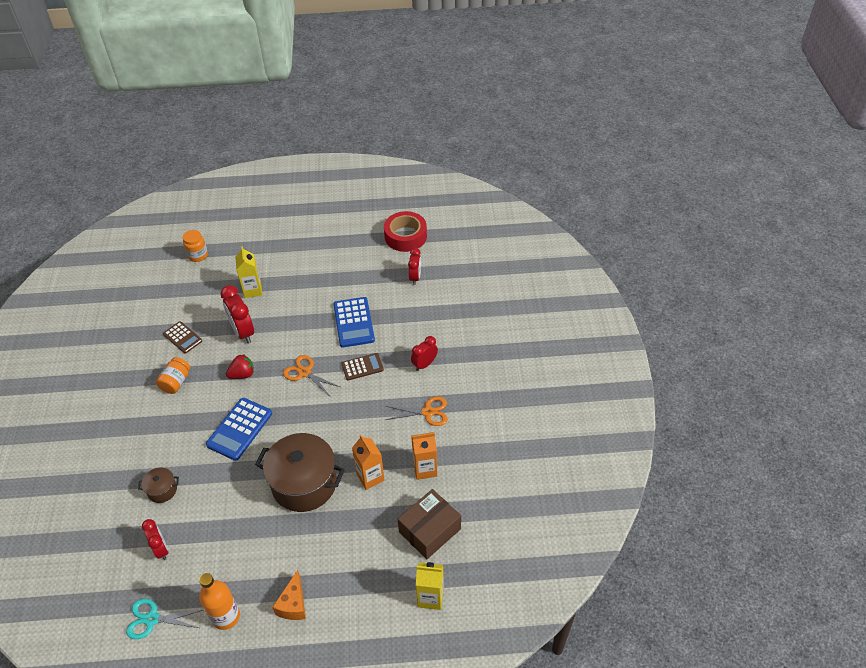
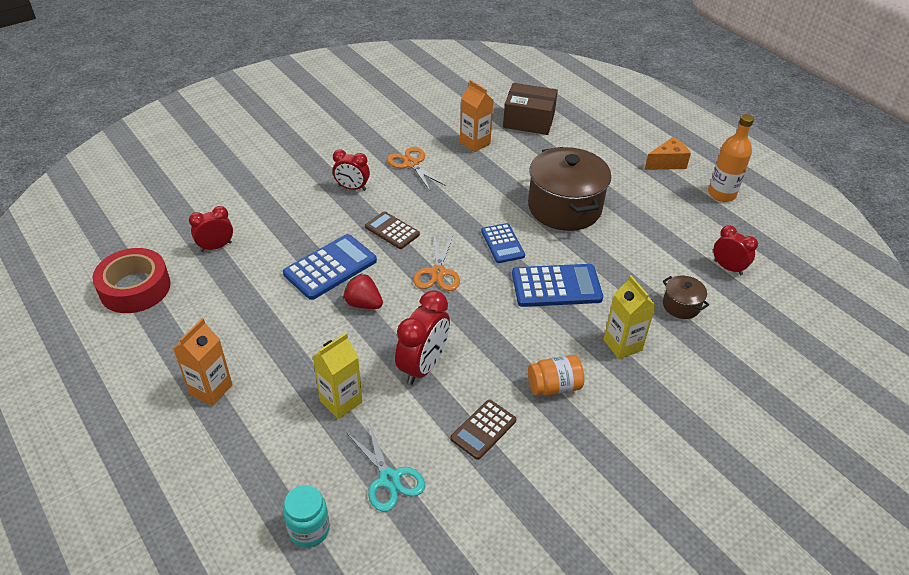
camera: 125 degrees left, 5 degrees down
(152, 619) = (779, 236): turquoise scissors -> turquoise scissors (389, 479)
(161, 549) = (728, 268): red clock -> red clock turned 105 degrees clockwise
(182, 337) = (483, 429): brown calculator -> brown calculator turned 150 degrees counterclockwise
(198, 255) = (309, 530): orange jar -> turquoise jar
(242, 374) = (486, 327): red strawberry -> red strawberry (363, 304)
(300, 422) = (502, 243): none -> blue calculator
(370, 477) = (515, 170): orange carton -> orange carton (211, 389)
(430, 597) = (580, 101): yellow carton -> yellow carton (622, 345)

